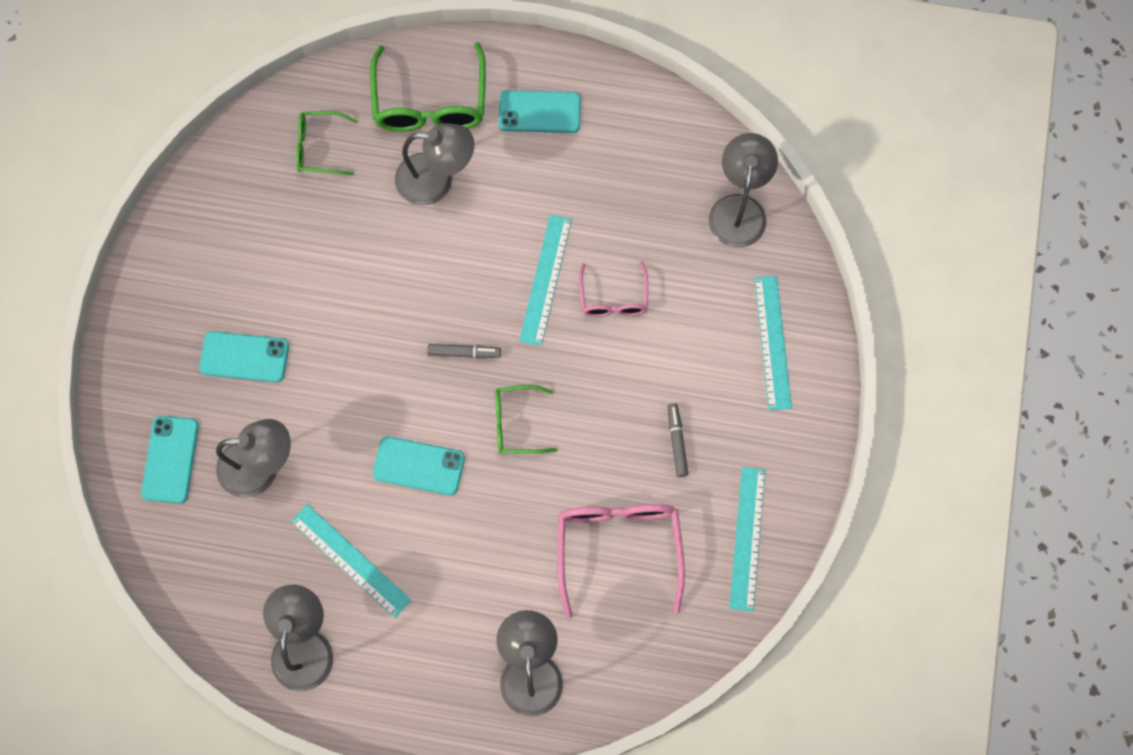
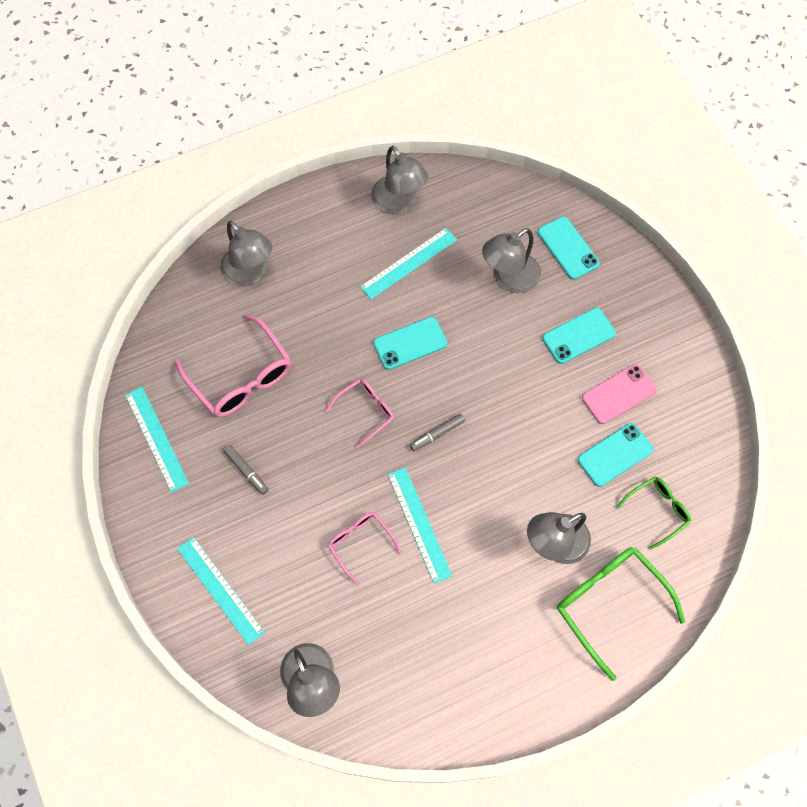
camera: 145 degrees right, 5 degrees down
(258, 273) = (618, 394): none -> pink phone
(350, 560) = (408, 263): turquoise ruler -> turquoise ruler turned 45 degrees counterclockwise
(517, 423) = (365, 411): green glasses -> pink glasses
(539, 112) = (522, 655): turquoise phone -> turquoise phone (615, 455)

